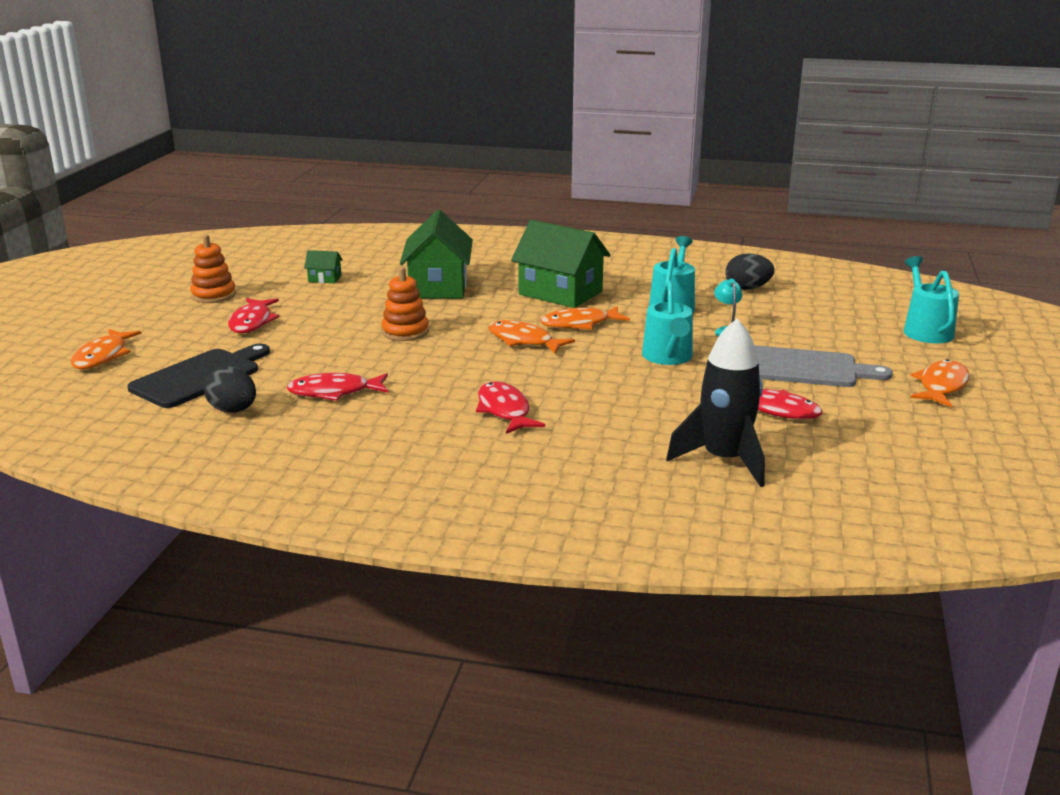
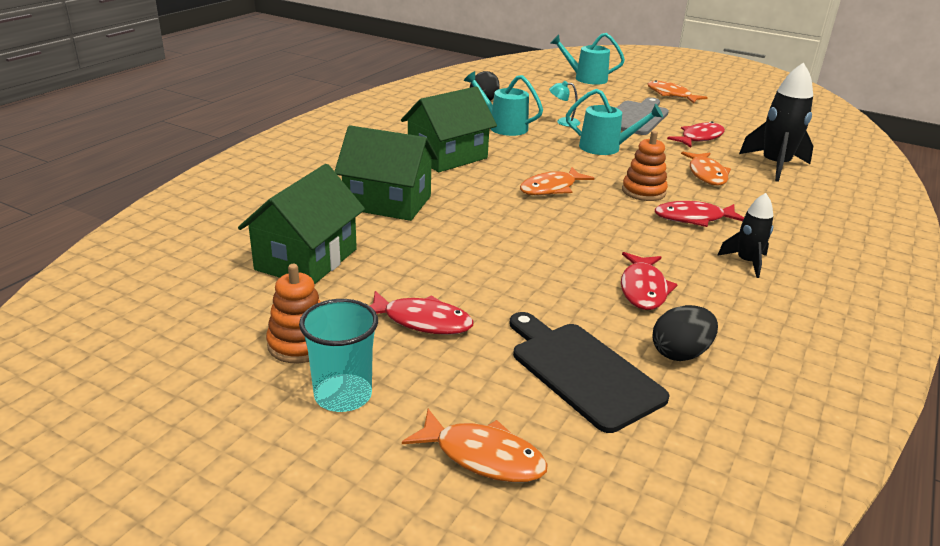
camera: 75 degrees left, 5 degrees up
(160, 314) = (343, 395): none -> turquoise cup
(325, 278) = (306, 259): green house -> green house, size x2.31
(405, 332) = (503, 235): orange stacking toy -> orange stacking toy (643, 191)
(415, 438) = (746, 262): none -> black rocket
(579, 324) = (524, 162): orange fish -> orange fish (706, 174)

